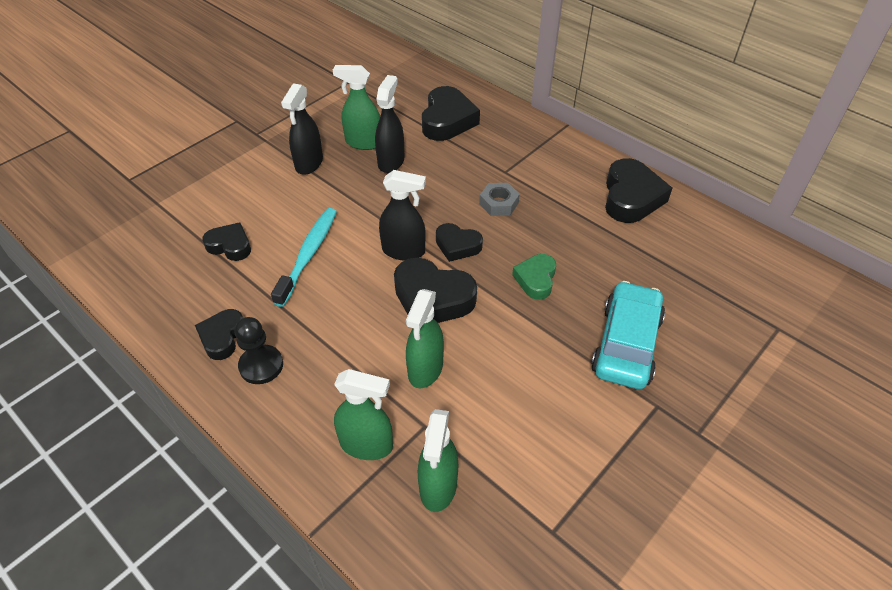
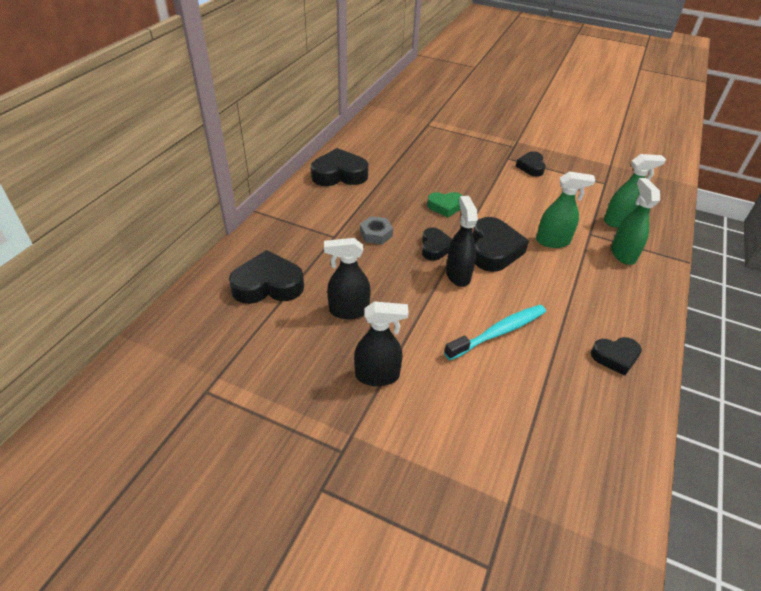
camera: 110 degrees left, 5 degrees down
(230, 246) = (524, 396): black heart -> black heart (531, 167)
(261, 365) = (617, 323): black pawn -> none
(308, 255) = (498, 332): turquoise toothbrush -> turquoise toothbrush turned 150 degrees clockwise
(363, 143) = (326, 340): green spray bottle -> none
(626, 344) = (474, 169): turquoise car -> none

